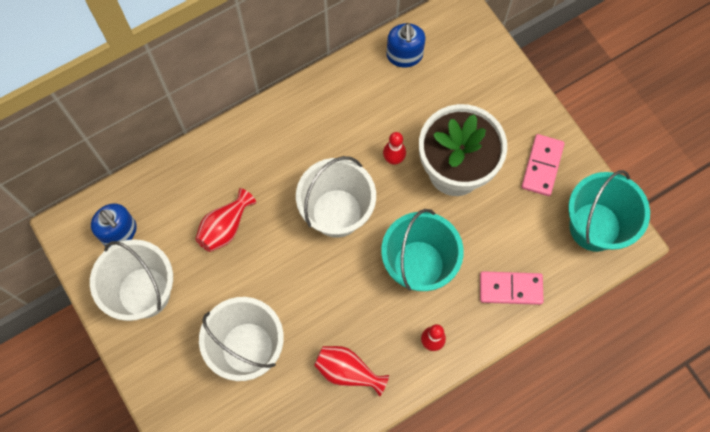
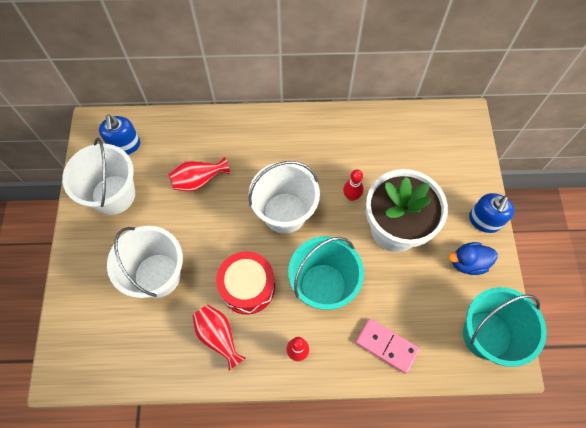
camera: 30 degrees right, 5 degrees down
(346, 308) = (247, 287): none -> red drum
(404, 55) = (404, 127): blue soap dispenser -> blue soap dispenser (484, 220)
(542, 166) = (468, 263): pink domino -> blue duck

